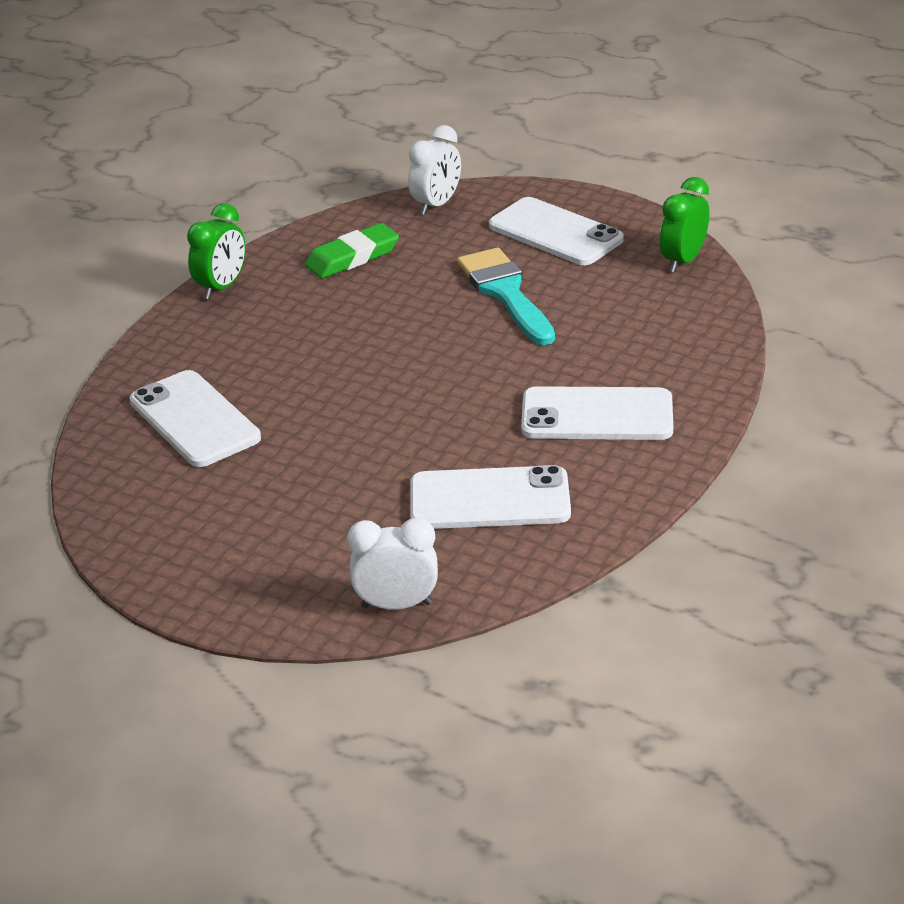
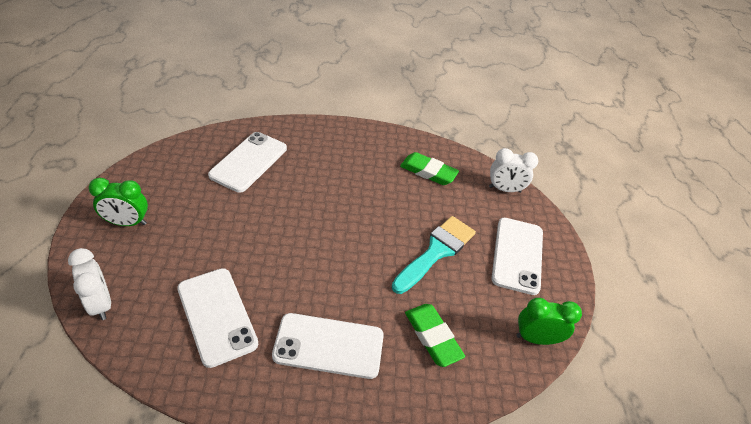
camera: 55 degrees right, 10 degrees up
(221, 287) = (369, 132): green clock -> green clock (127, 223)
(597, 415) = (329, 346): white phone -> white phone turned 60 degrees counterclockwise
(634, 333) = (433, 337): none -> green eraser

